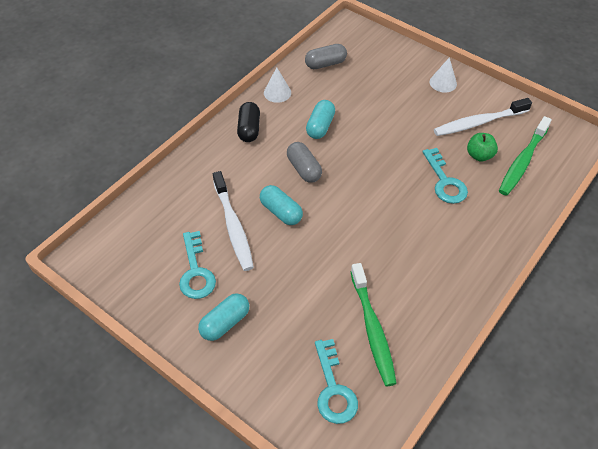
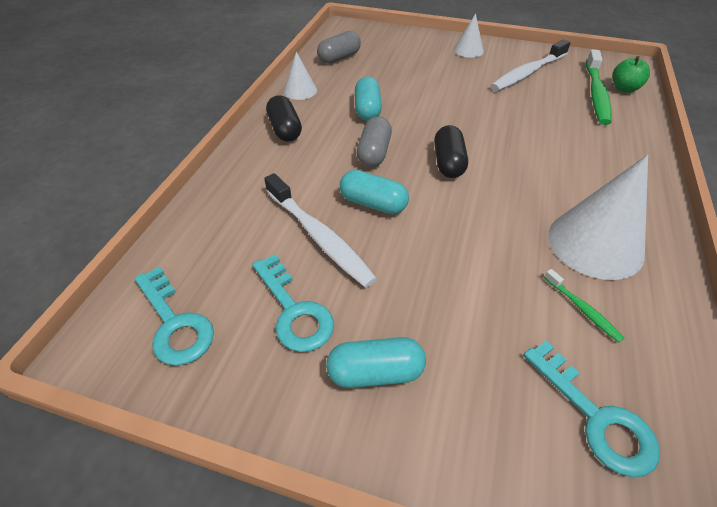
camera: 20 degrees left, 5 degrees down
(225, 322) = (375, 372): turquoise capsule -> turquoise capsule turned 60 degrees clockwise
(303, 169) = (374, 153): grey capsule -> grey capsule turned 60 degrees clockwise
(354, 194) = (448, 163): none -> black capsule
(372, 328) = (582, 309): green toothbrush -> green toothbrush, size x0.48
(415, 289) = (595, 244): none -> white cone
(445, 181) = (537, 128): turquoise key -> turquoise key (175, 323)
(479, 155) = (551, 98): green apple -> green apple (624, 88)

